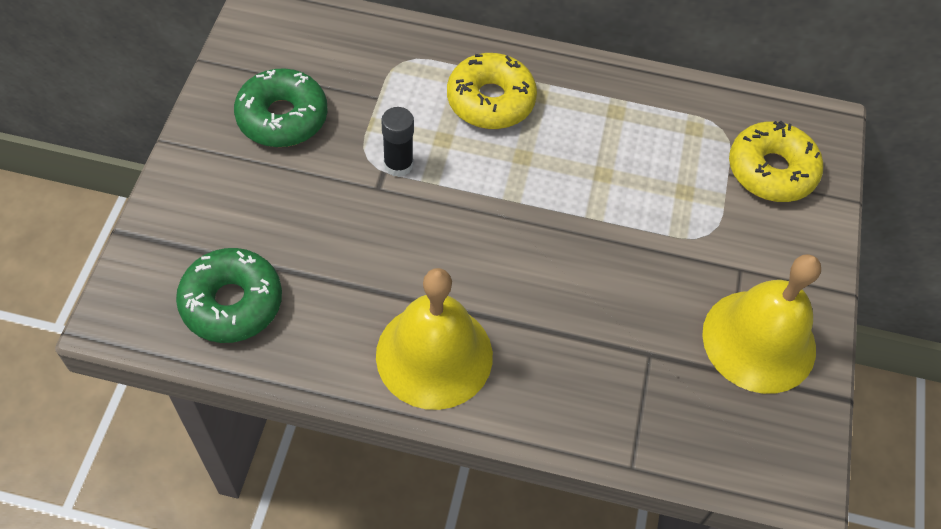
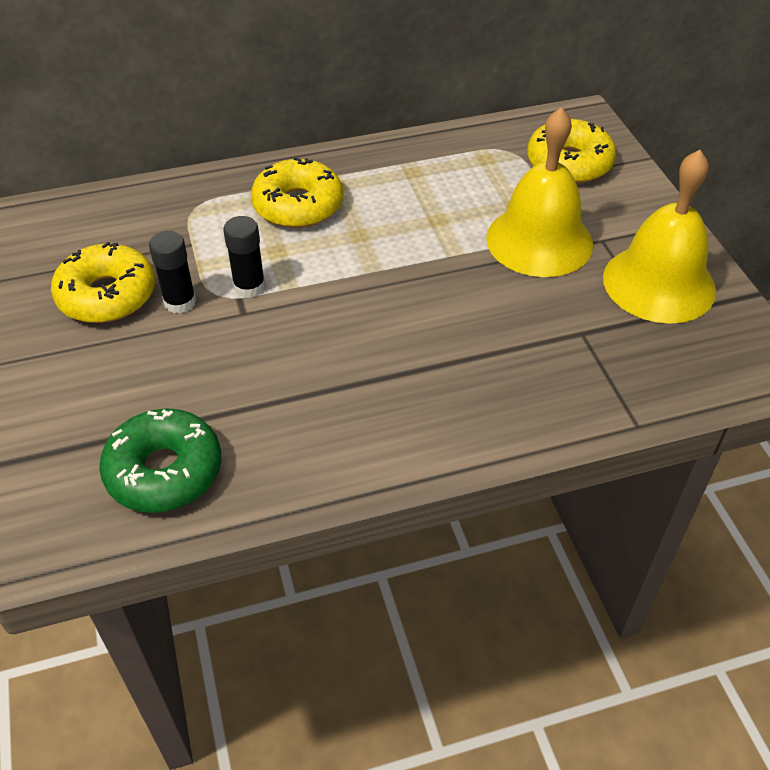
camera: 25 degrees left, 10 degrees down
(282, 117) = (107, 295): green donut -> yellow donut
(334, 152) = (180, 302): none -> black glue stick
(434, 355) = (397, 421): yellow bell -> yellow bell (539, 240)

